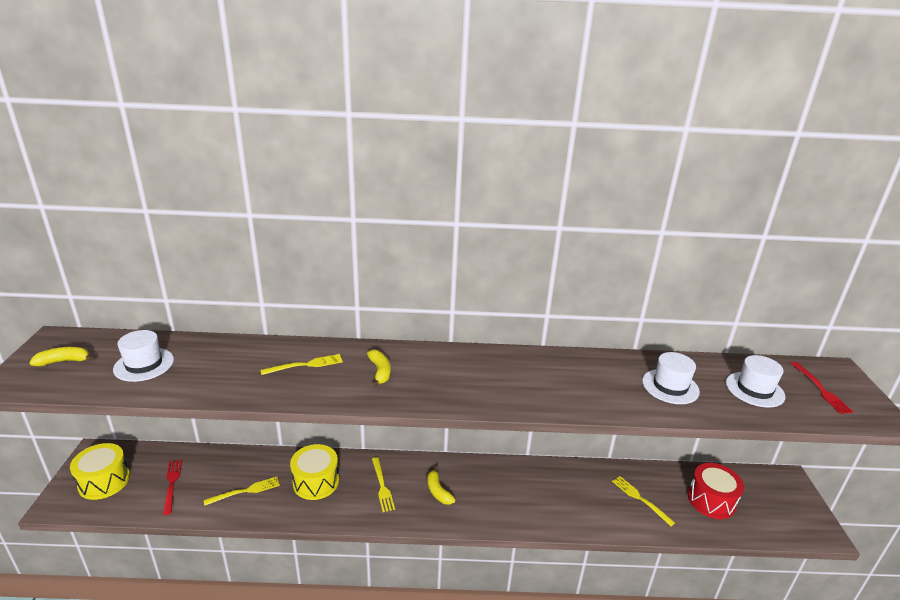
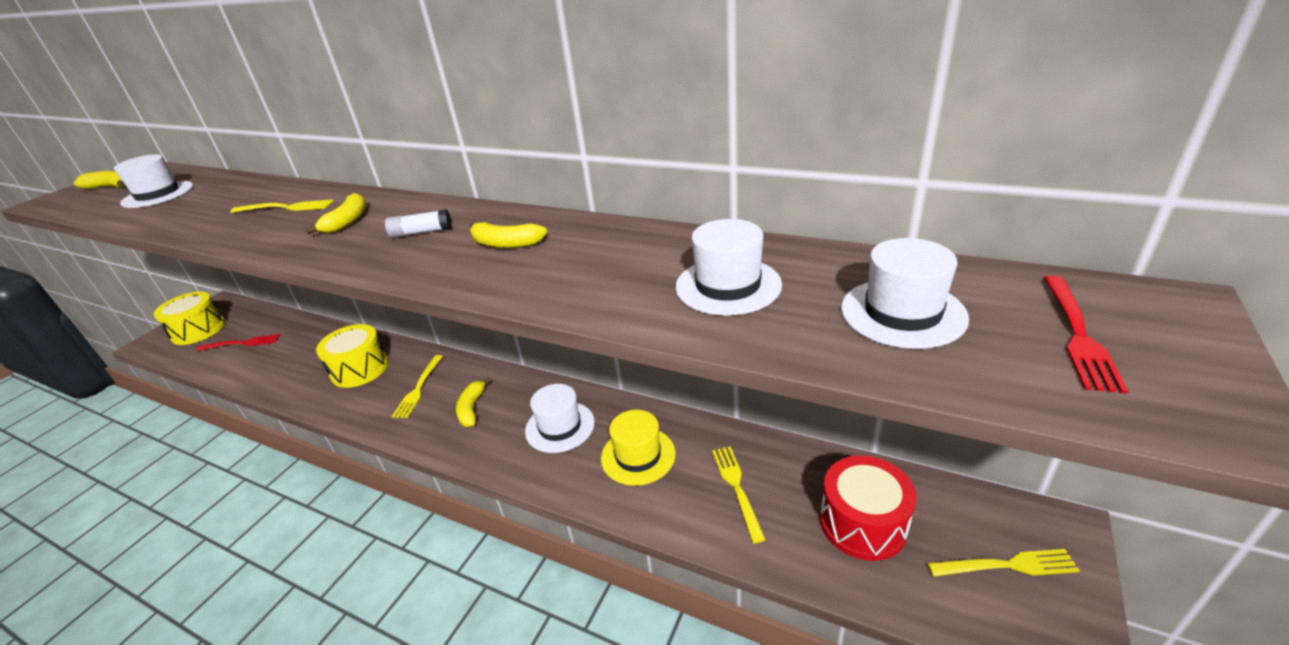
camera: 30 degrees right, 5 degrees up
(172, 483) = (243, 343): red fork -> red fork turned 75 degrees clockwise
(246, 491) = (292, 363): yellow fork -> yellow fork (1008, 565)
(450, 374) = (421, 232): none -> white glue stick
(510, 489) = (560, 426): none -> white hat
(520, 376) = (506, 244): none -> yellow banana
(573, 495) = (638, 456): none -> yellow hat

